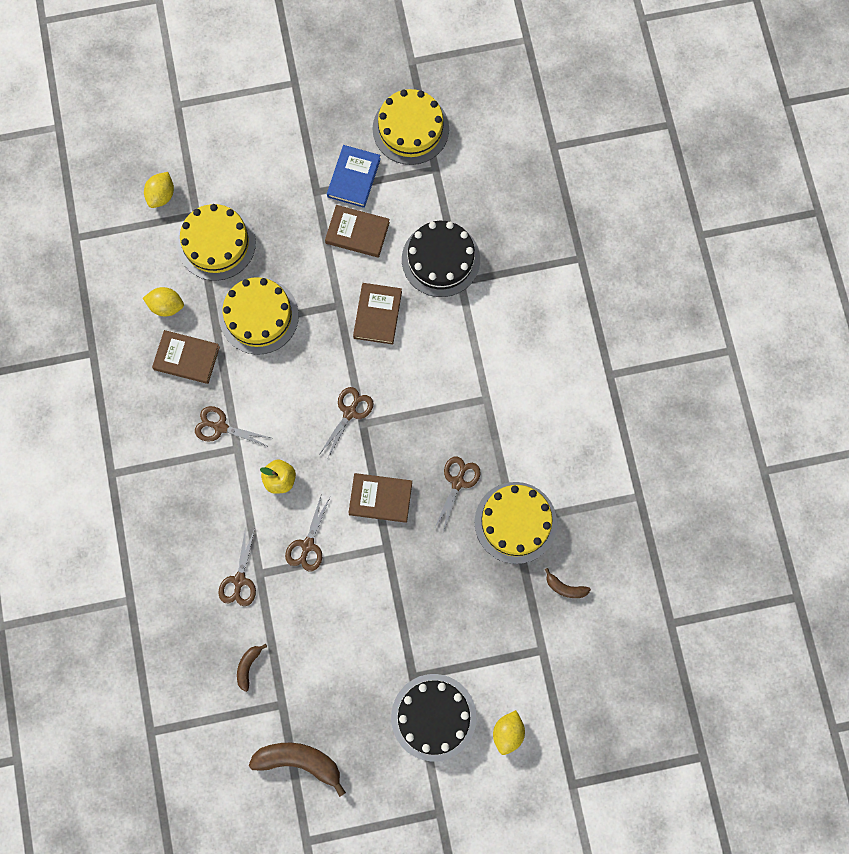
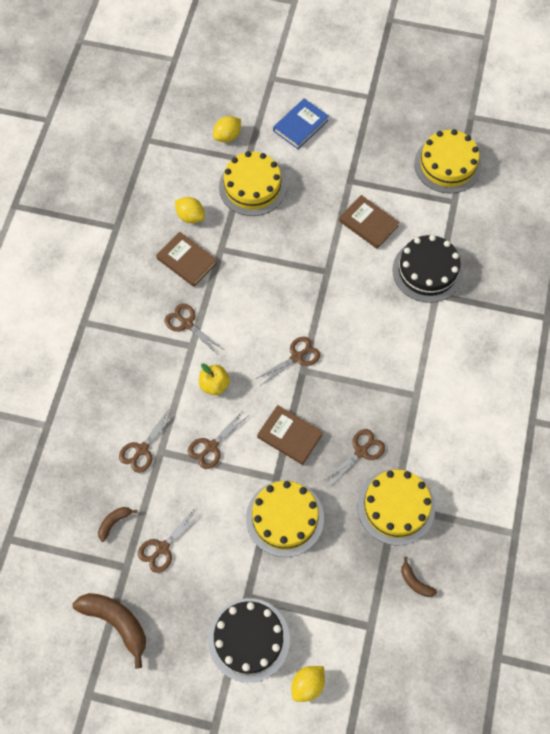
camera: 25 degrees right, 10 degrees down
(259, 316) = (259, 253): yellow cake -> yellow cake (285, 518)
(308, 669) = (162, 548): none -> brown scissors
(354, 178) = (385, 182): blue book -> blue book (301, 126)
(378, 315) = (355, 291): brown book -> none

